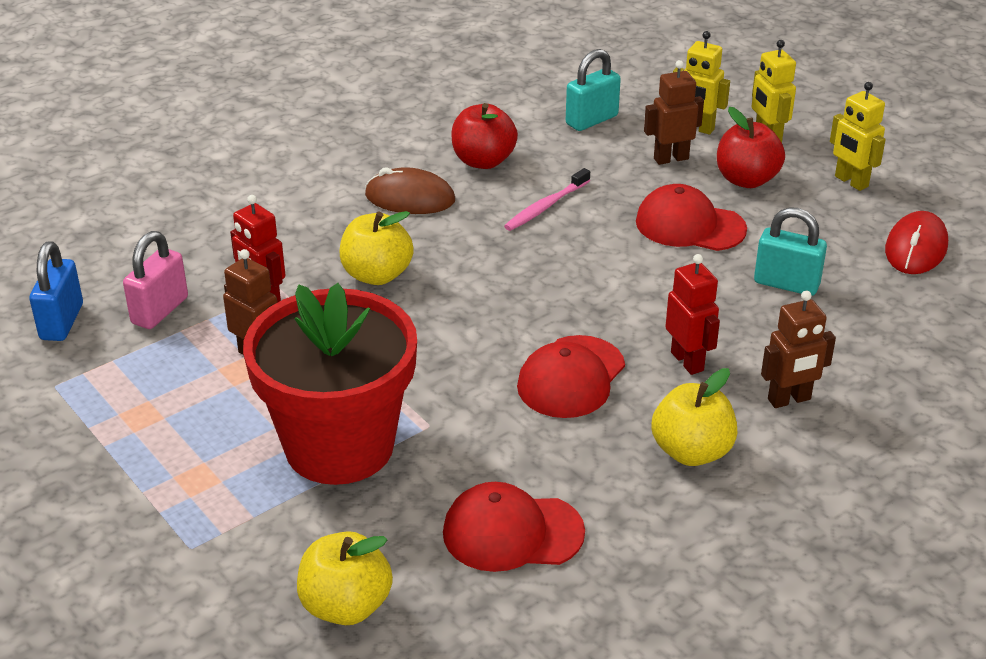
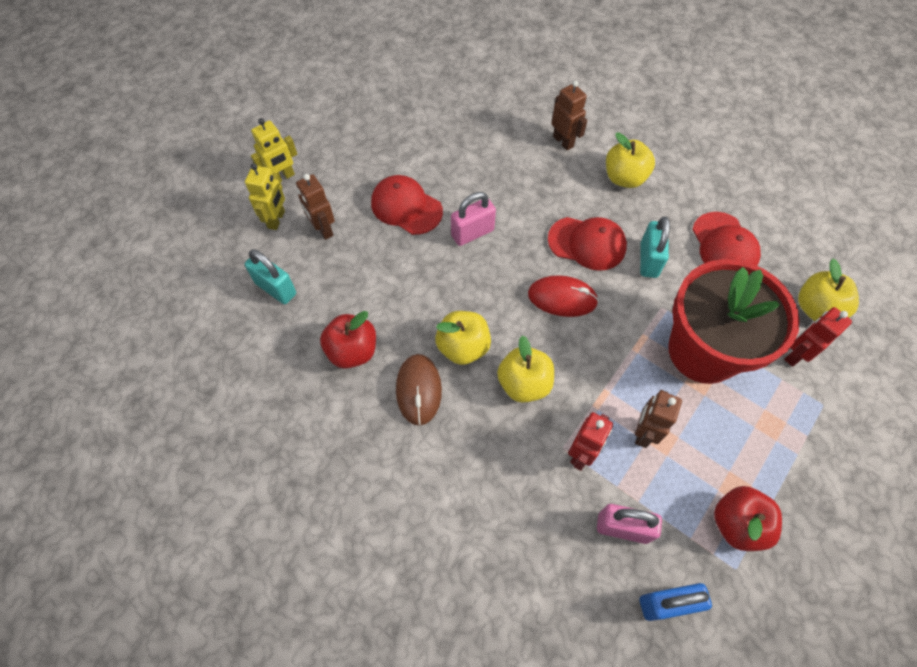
camera: 105 degrees left, 25 degrees up
(450, 237) = (463, 347): none -> yellow apple
(546, 206) = (405, 294): pink toothbrush -> none
(626, 274) = (472, 233): none -> pink padlock
(687, 361) = (549, 189): red robot -> red robot (795, 355)
(690, 225) = (406, 207): red cap -> red cap turned 120 degrees clockwise
(746, 180) = (342, 183): red apple -> red apple (737, 523)
(786, 284) = (456, 152): turquoise padlock -> turquoise padlock (648, 260)
(851, 182) = (331, 129): yellow robot -> none
(915, 248) = (399, 96): red mouse -> red mouse (562, 298)

